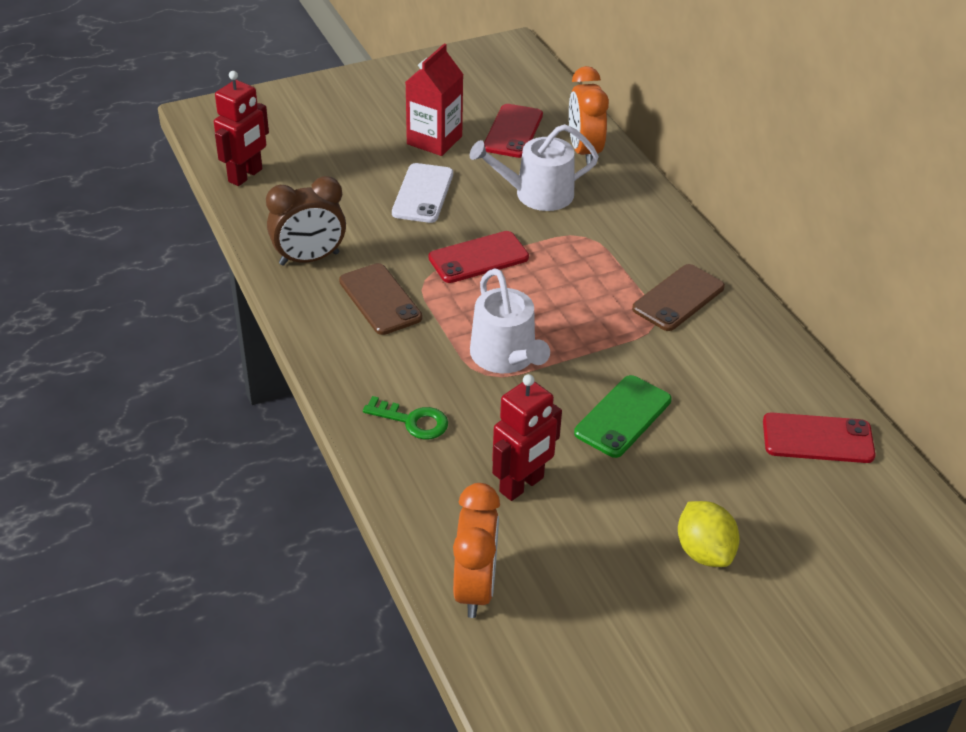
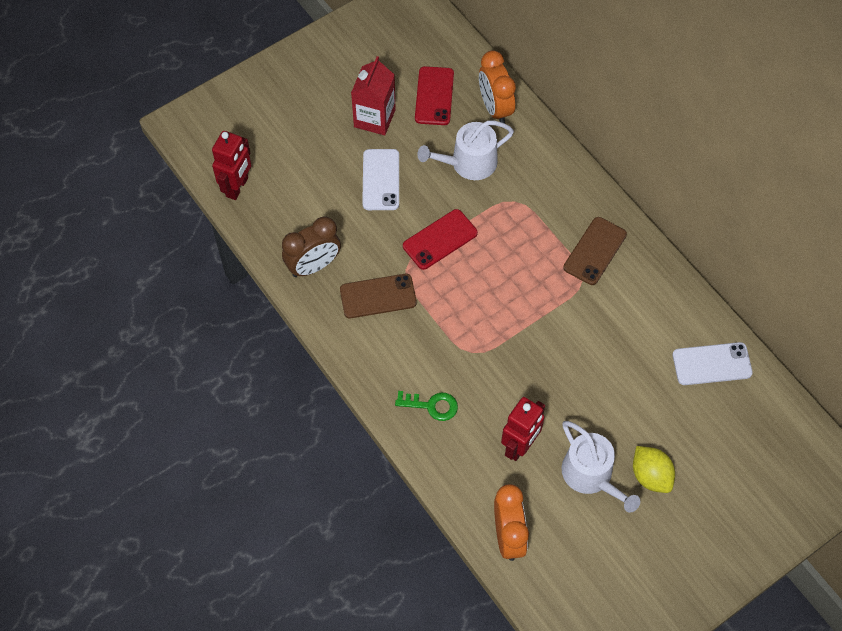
camera: 10 degrees left, 20 degrees up
(380, 299) = (378, 296): brown phone -> brown phone turned 60 degrees counterclockwise
(506, 357) = (483, 333): white watering can -> white watering can (591, 476)
(623, 416) = (576, 371): green phone -> none
(817, 438) = (712, 364): red phone -> white phone

